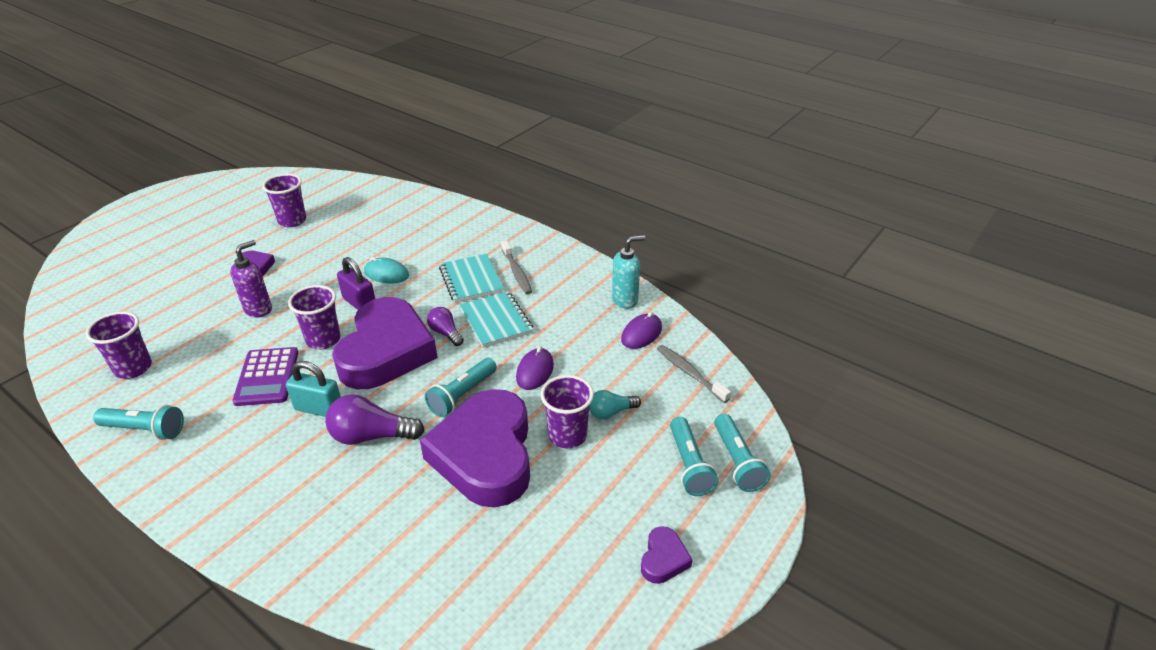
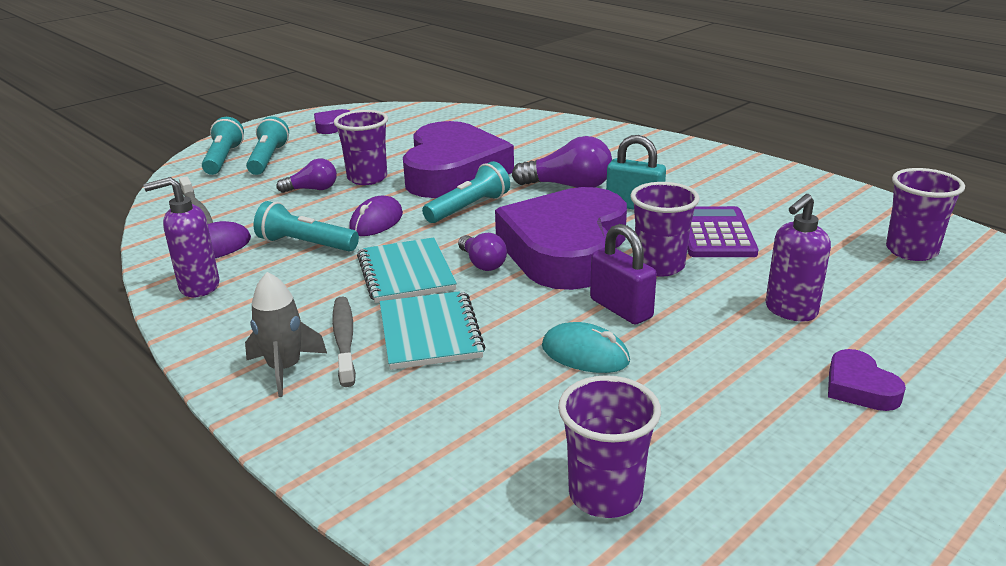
camera: 170 degrees left, 10 degrees down
(145, 430) = (825, 200): turquoise flashlight -> turquoise flashlight (305, 244)
(292, 221) = (869, 514): purple cup -> purple cup (605, 495)
(540, 255) = (285, 369): none -> grey rocket
(611, 412) = (312, 189): turquoise light bulb -> purple light bulb
(625, 300) = (199, 287): turquoise soap dispenser -> purple soap dispenser

